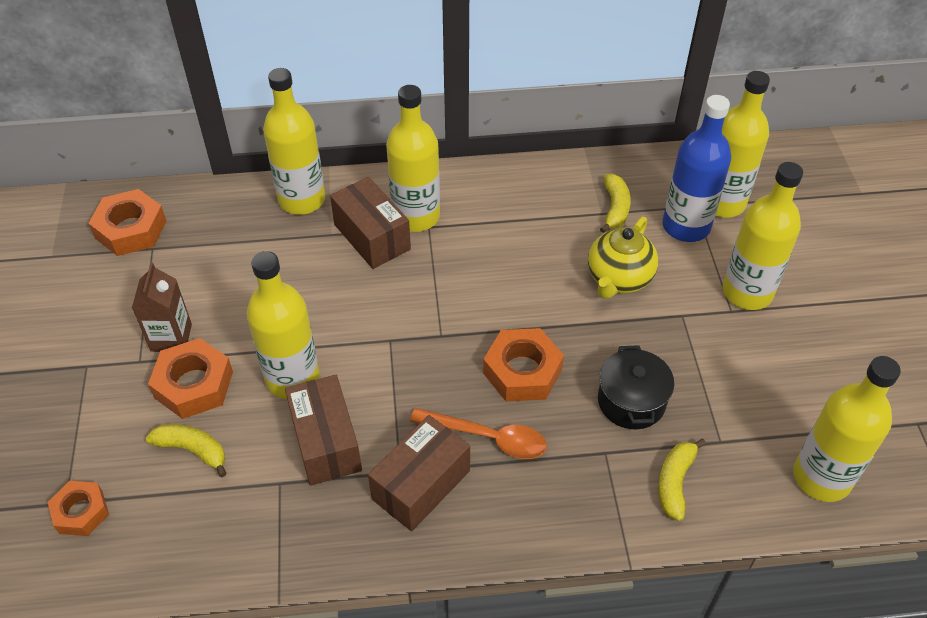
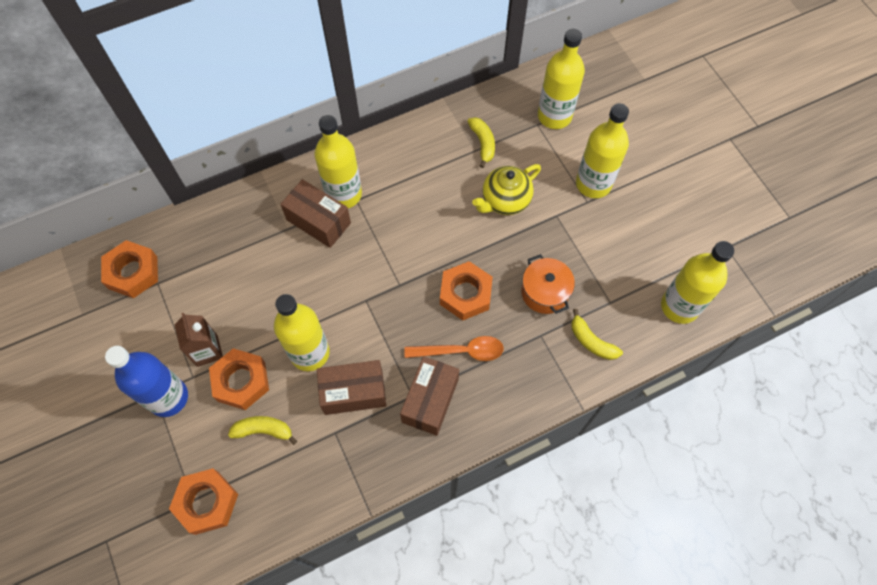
camera: 20 degrees left, 15 degrees up
(81, 512) = (206, 502): orange nut -> orange nut, size x1.54
(302, 200) = (253, 206): yellow bottle -> none
(326, 442) = (353, 392): brown box -> brown box turned 60 degrees counterclockwise
(618, 279) = (505, 201): yellow teapot -> yellow teapot turned 45 degrees clockwise
(631, 401) = (545, 292): black pot -> orange pot
(675, 482) = (591, 341): yellow banana -> yellow banana turned 45 degrees counterclockwise
(686, 226) = (536, 143): blue bottle -> blue bottle (168, 397)

